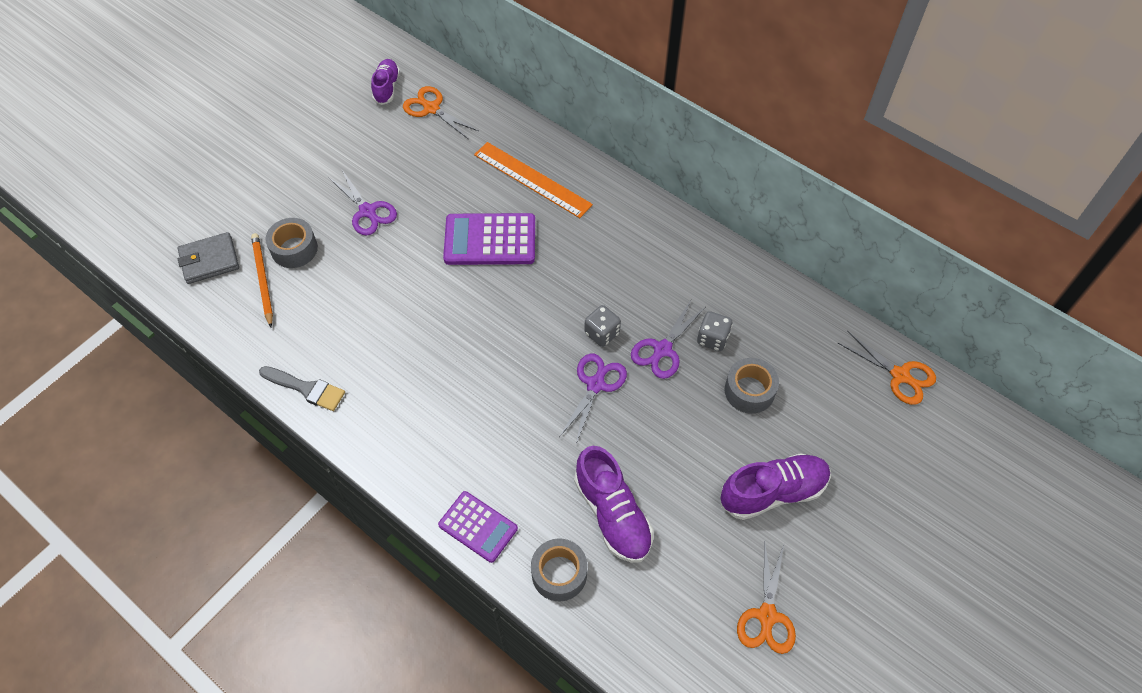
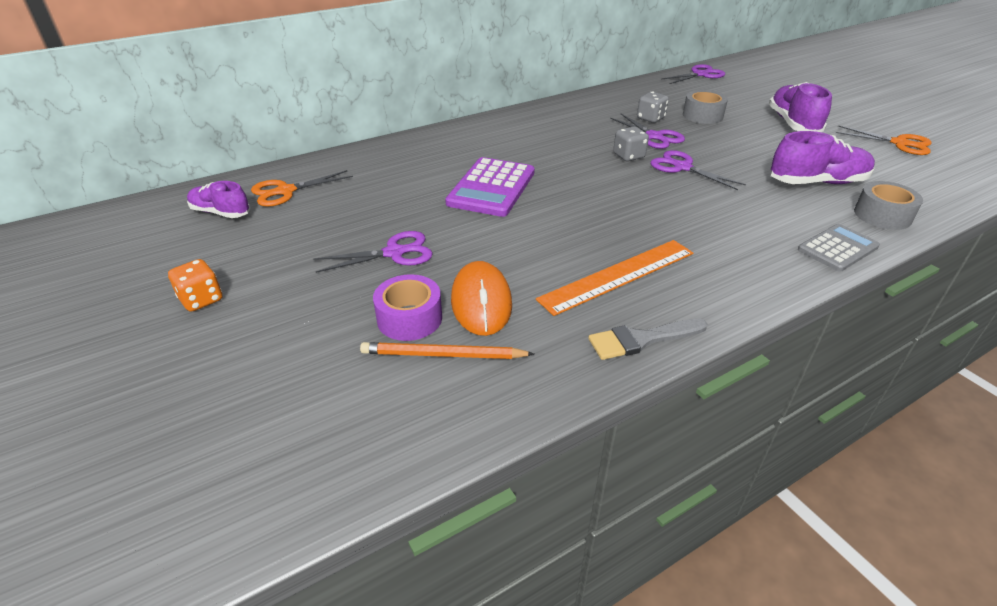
camera: 70 degrees left, 20 degrees down
(209, 260) = (369, 408): grey wallet -> none
(284, 134) = (201, 299): none -> orange dice
(294, 249) = (409, 318): grey tape -> purple tape
(306, 389) = (641, 339): grey brush -> grey brush turned 150 degrees counterclockwise
(323, 283) = (481, 302): none -> orange mouse
(478, 526) = (837, 248): purple calculator -> grey calculator
(532, 179) = (434, 157): orange ruler -> orange ruler (618, 276)
(900, 375) = (700, 74): orange scissors -> purple scissors

